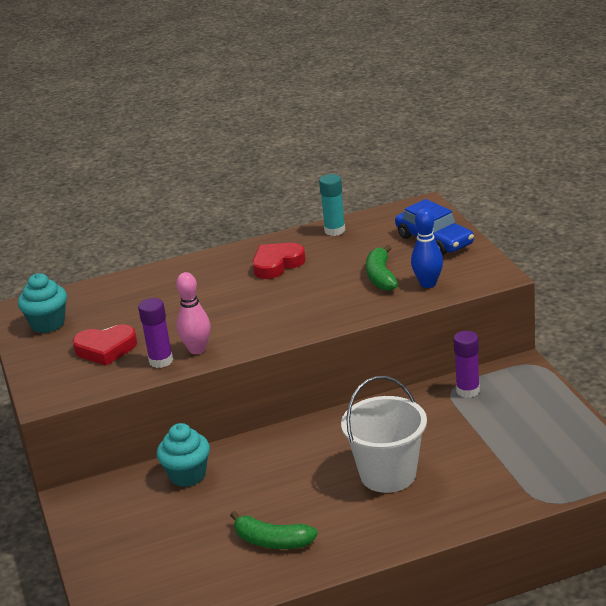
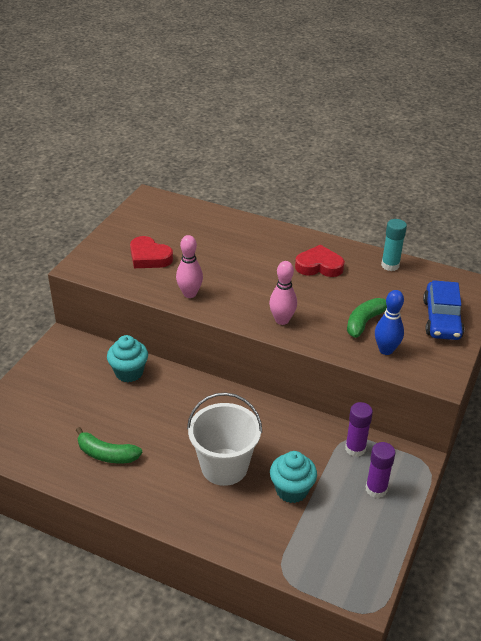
camera: 40 degrees right, 10 degrees up
(48, 324) = (148, 218): turquoise cupcake -> turquoise cupcake (291, 490)
(161, 361) = (162, 287): purple glue stick -> purple glue stick (376, 489)
(272, 541) = (106, 454): green banana -> green banana turned 45 degrees counterclockwise
(312, 317) = (282, 320): none -> pink bowling pin

